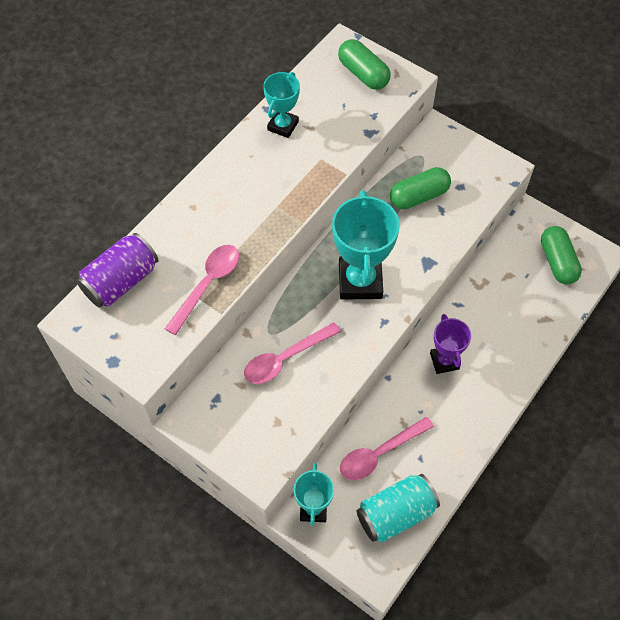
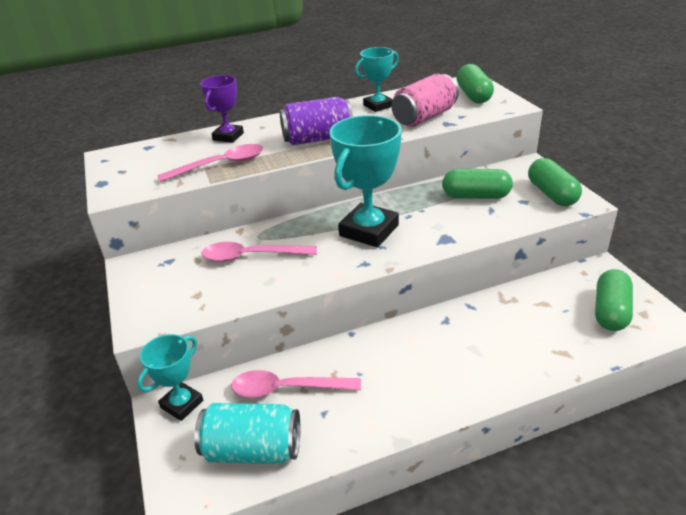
camera: 35 degrees right, 25 degrees down
(121, 281) = (164, 147): purple can -> purple can (318, 139)
(342, 131) = (424, 117): none -> pink can
(444, 361) = (419, 343): purple trophy -> purple trophy (228, 136)
(477, 167) = (551, 194): none -> green capsule

